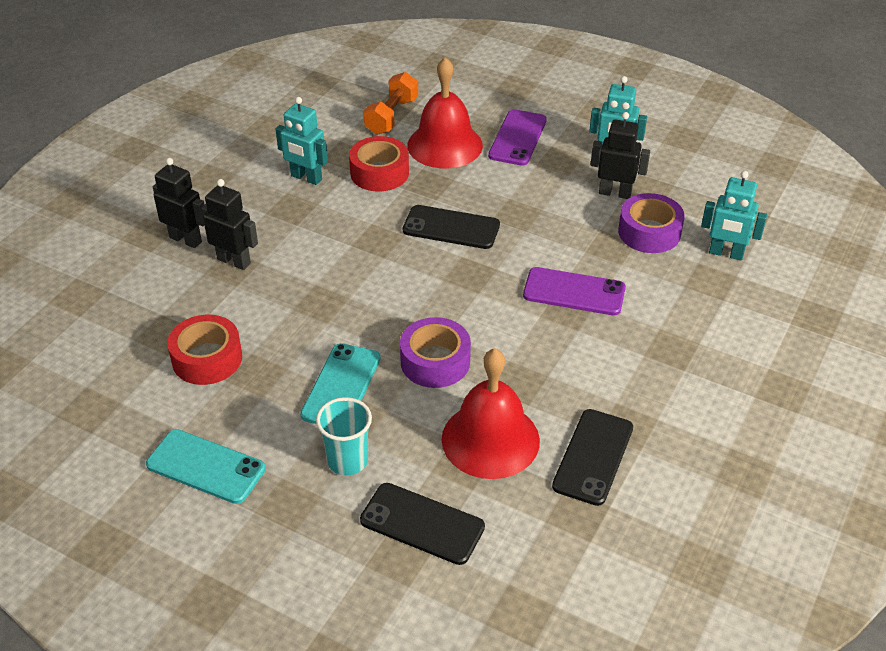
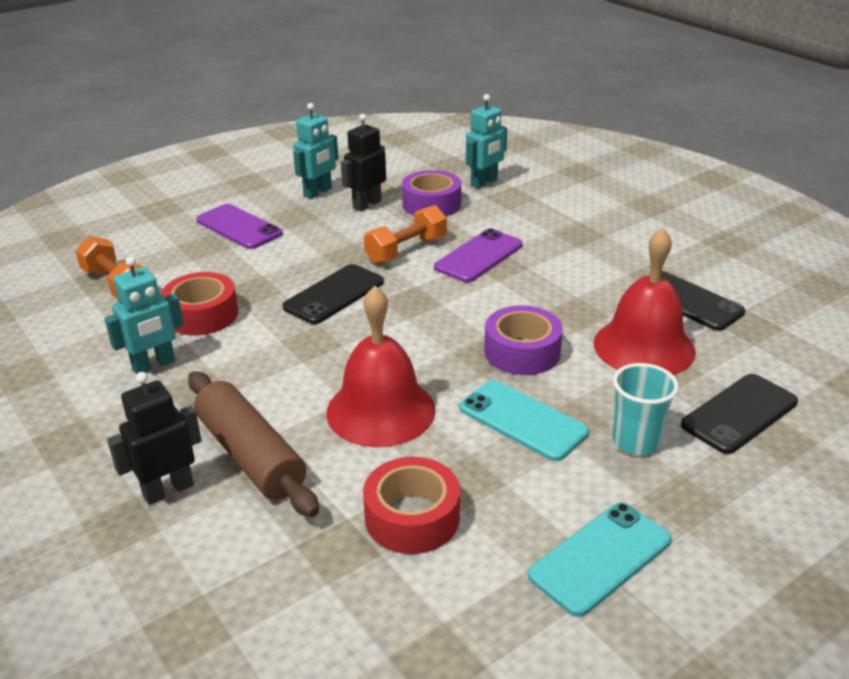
camera: 65 degrees left, 10 degrees down
(234, 261) = (250, 455): black robot -> brown rolling pin
(445, 145) = (203, 266): red bell -> red bell (381, 410)
(551, 244) = (406, 250): none -> orange dumbbell

